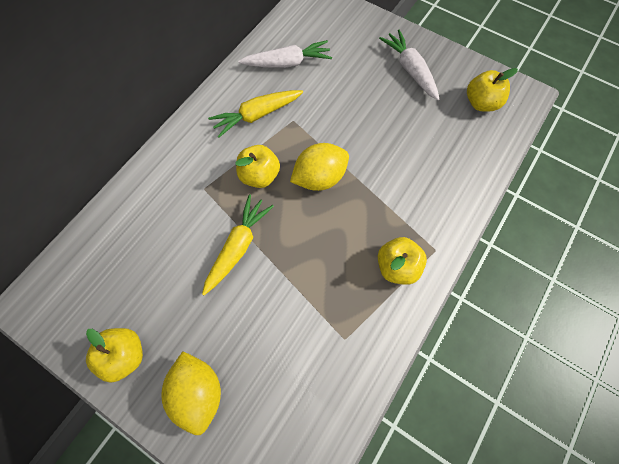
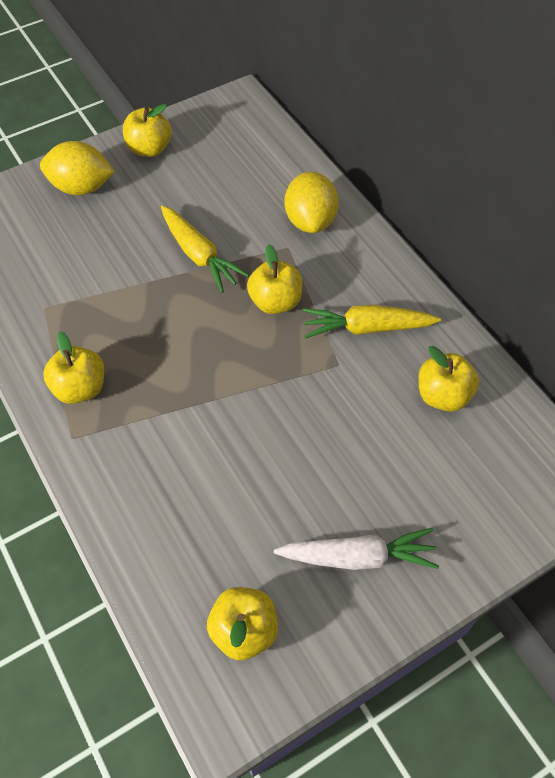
camera: 115 degrees right, 10 degrees down
(256, 115) = (366, 328): yellow carrot -> yellow carrot turned 90 degrees counterclockwise
(288, 63) = (443, 395): white carrot -> yellow apple
(319, 178) = (238, 359): yellow lemon -> yellow lemon (310, 221)

